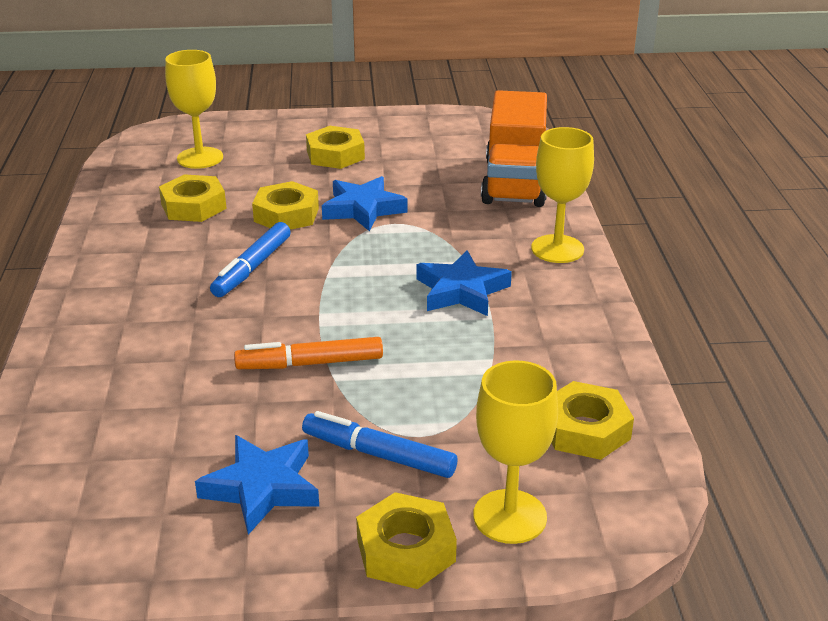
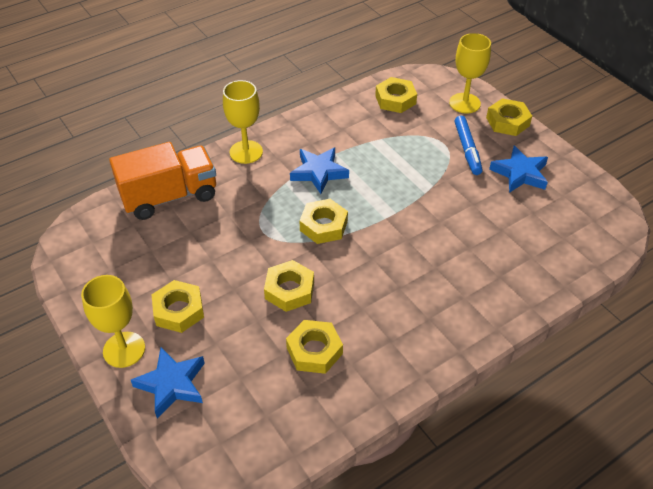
camera: 120 degrees left, 15 degrees up
(200, 158) = (235, 399): yellow goblet -> yellow goblet (124, 349)
(252, 268) = (365, 271): blue marker -> none
(310, 363) = (429, 200): orange marker -> none
(357, 263) = (323, 226): none -> yellow nut
(363, 209) = (255, 254): blue star -> blue star (172, 384)

